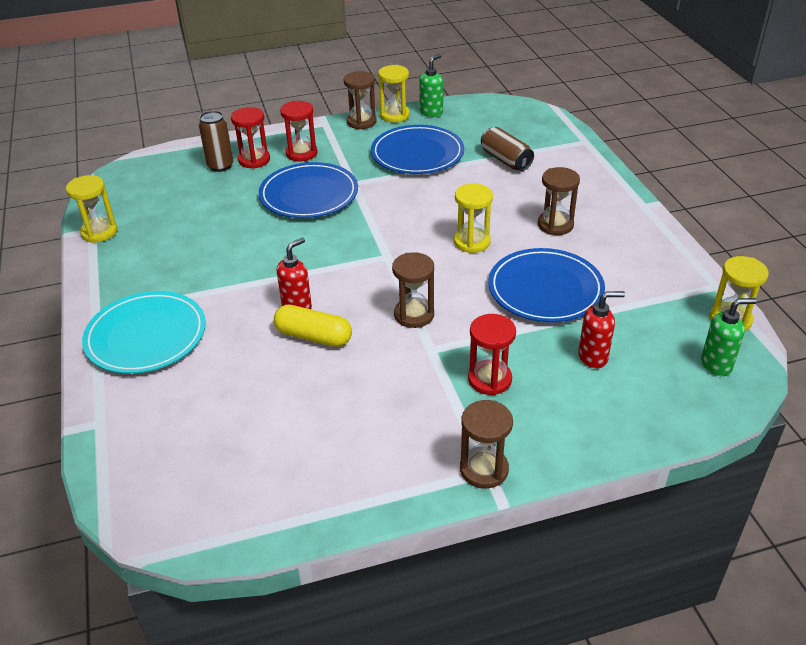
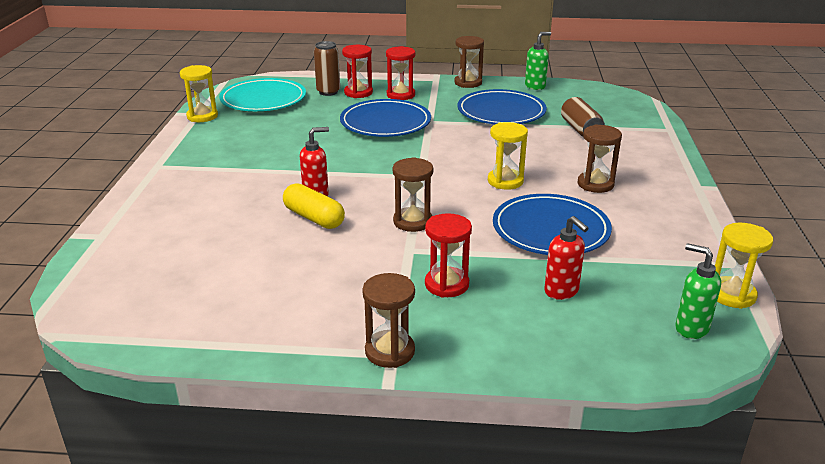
camera: 20 degrees right, 10 degrees down
(146, 336) = (182, 188): turquoise plate -> turquoise plate (263, 99)
(394, 115) = (500, 83): yellow hourglass -> none
(593, 357) = (561, 291): red soap dispenser -> red soap dispenser turned 45 degrees clockwise
(716, 365) = (691, 328): green soap dispenser -> green soap dispenser turned 150 degrees counterclockwise

